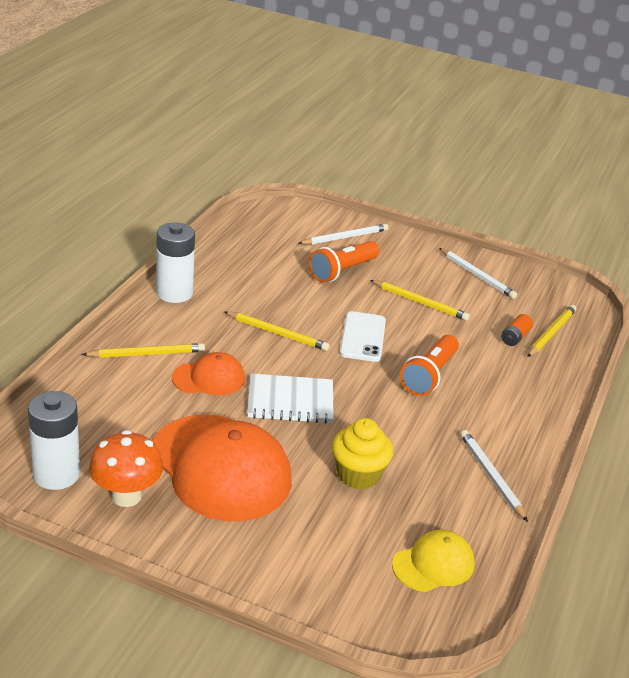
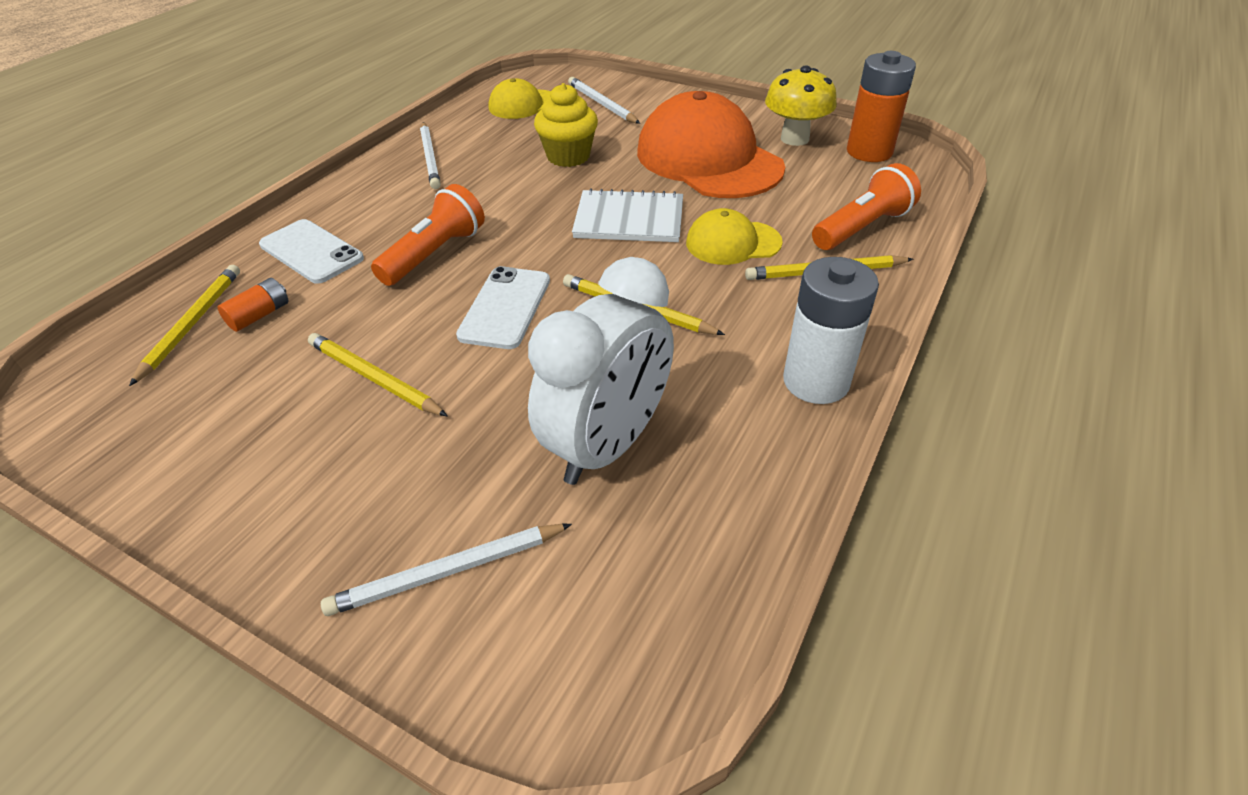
camera: 170 degrees left, 10 degrees up
(56, 474) = (869, 152): white battery -> orange battery
(126, 496) = (794, 139): orange mushroom -> yellow mushroom
(209, 378) = (733, 243): orange cap -> yellow cap
(286, 271) = (608, 445): none -> white clock
(342, 271) = (491, 452): orange flashlight -> orange flashlight (862, 228)
(477, 275) = (212, 453): white pencil -> white pencil (602, 104)
(520, 380) = (311, 252): none -> white phone
(551, 333) = (192, 324): yellow pencil -> yellow pencil turned 150 degrees clockwise

